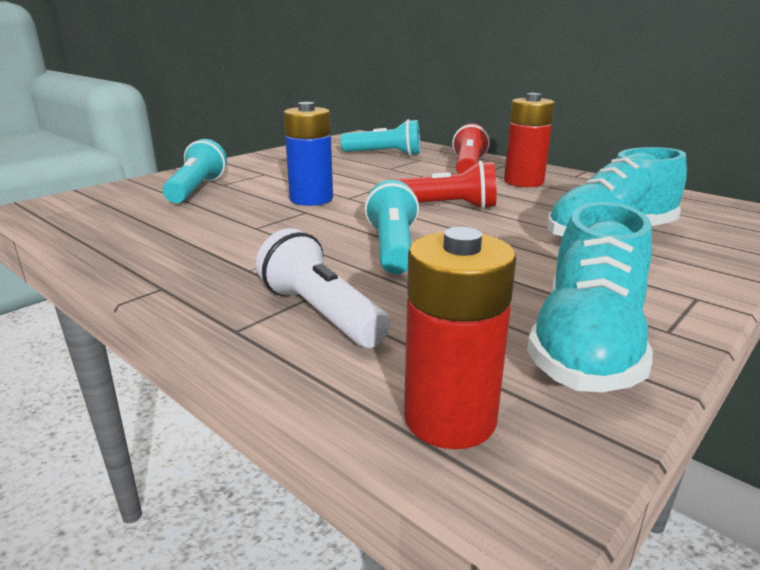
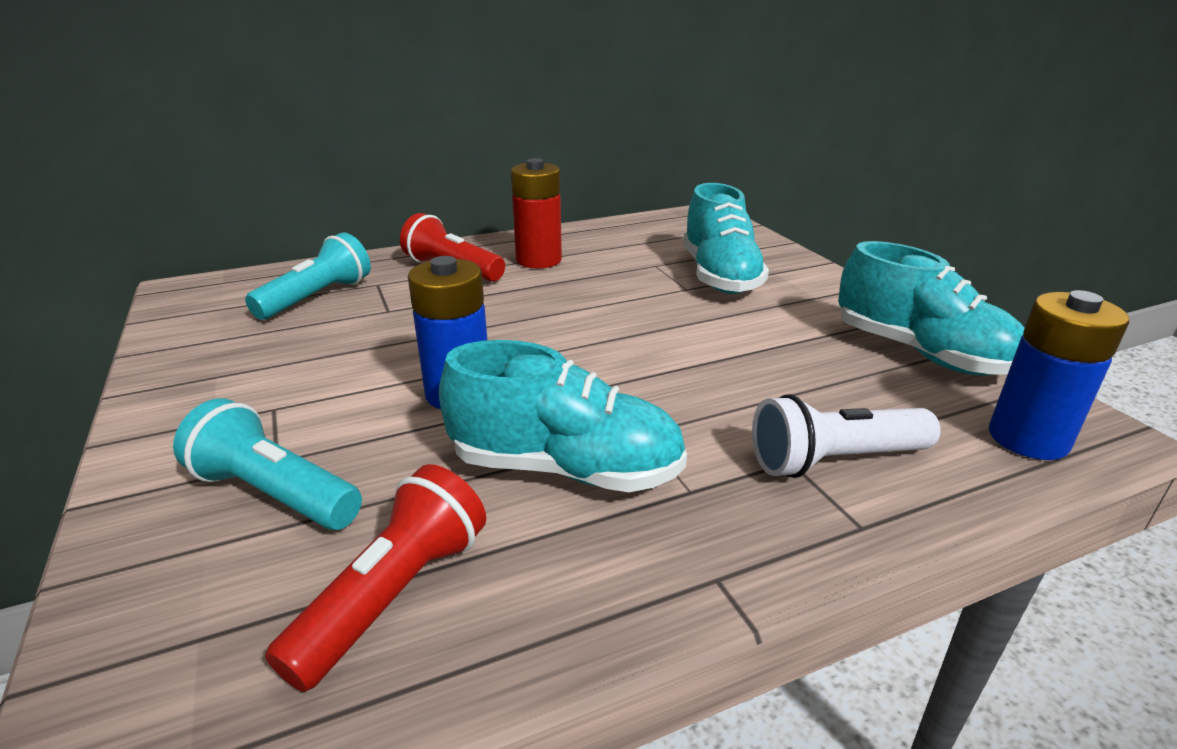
camera: 65 degrees left, 5 degrees up
(252, 235) = (565, 468): none -> turquoise shoe
(393, 248) = (681, 379): turquoise flashlight -> none
(446, 207) = (578, 318): red flashlight -> red flashlight (394, 595)
(450, 419) = (1028, 438): red battery -> blue battery

